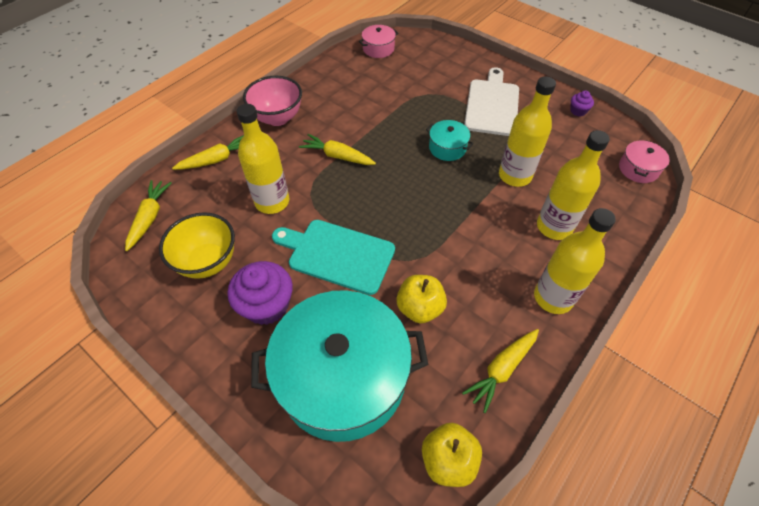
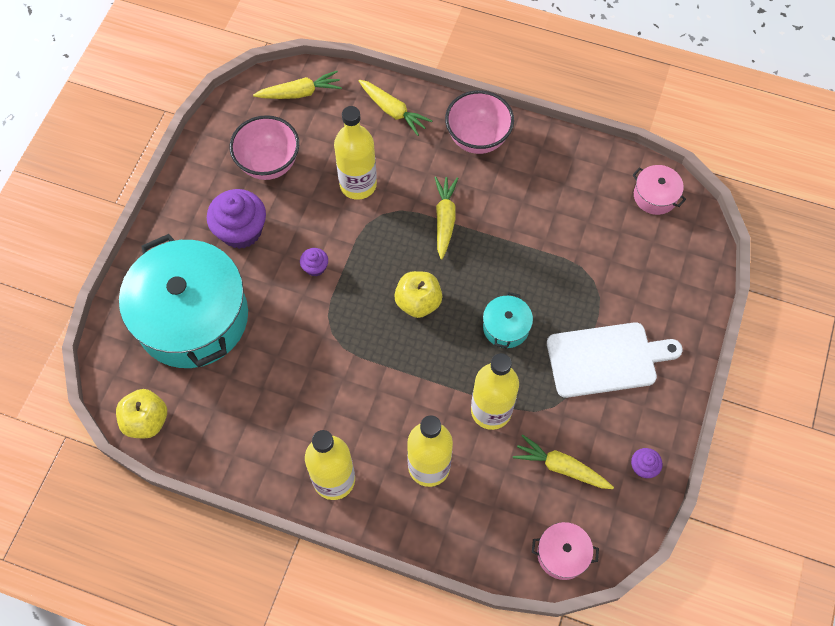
camera: 70 degrees right, 10 degrees up
(208, 262) = (269, 164): yellow bowl -> pink bowl
(337, 255) = (315, 267): turquoise cutting board -> purple cupcake
(420, 308) = (280, 359): yellow apple -> yellow apple (418, 302)
(501, 370) = (239, 446): yellow carrot -> yellow carrot (561, 467)

